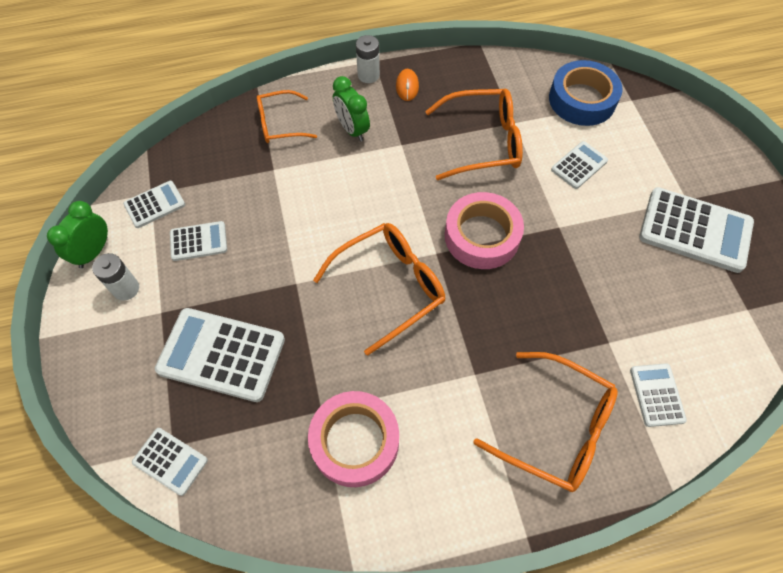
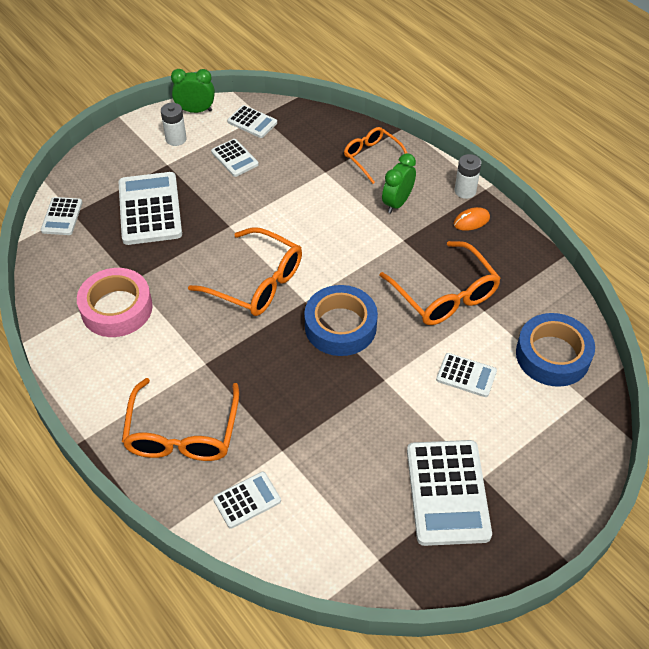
camera: 65 degrees right, 10 degrees down
(482, 236) = (340, 326): pink tape -> blue tape

